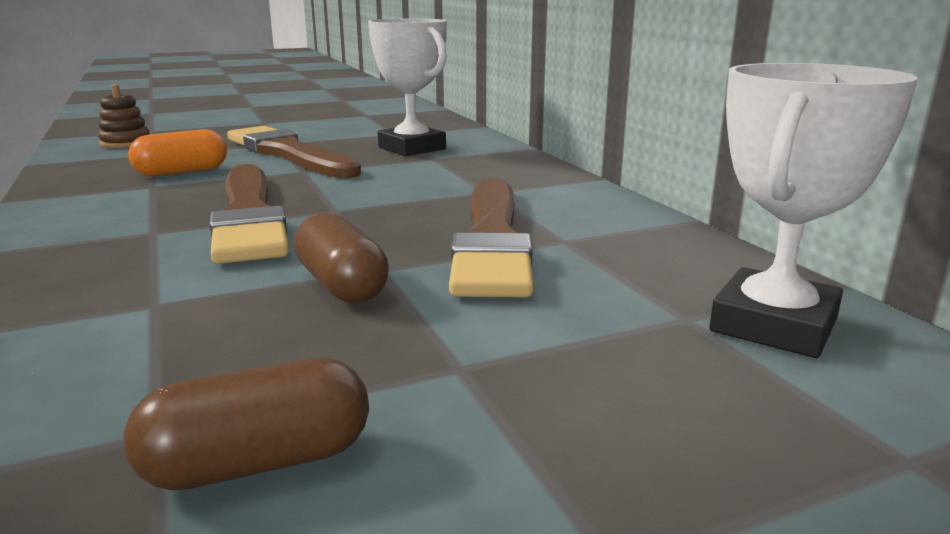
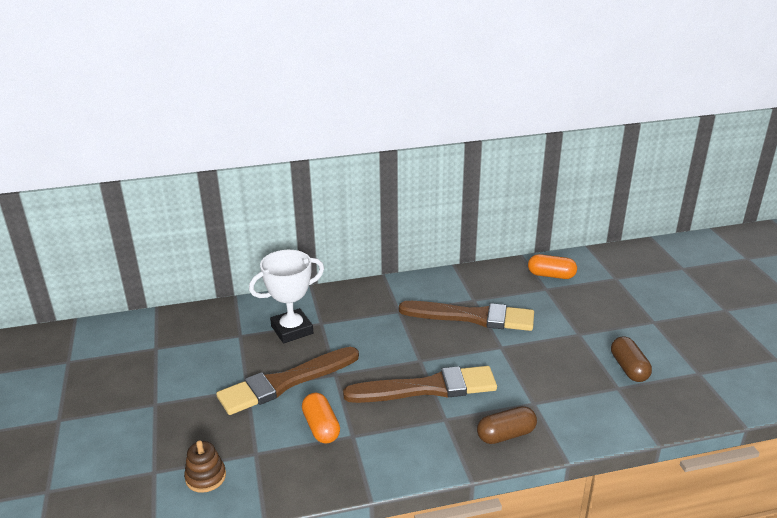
camera: 80 degrees left, 10 degrees up
(341, 285) = (517, 356): brown capsule -> brown capsule (506, 435)
(774, 325) = (551, 275): white trophy -> orange capsule

